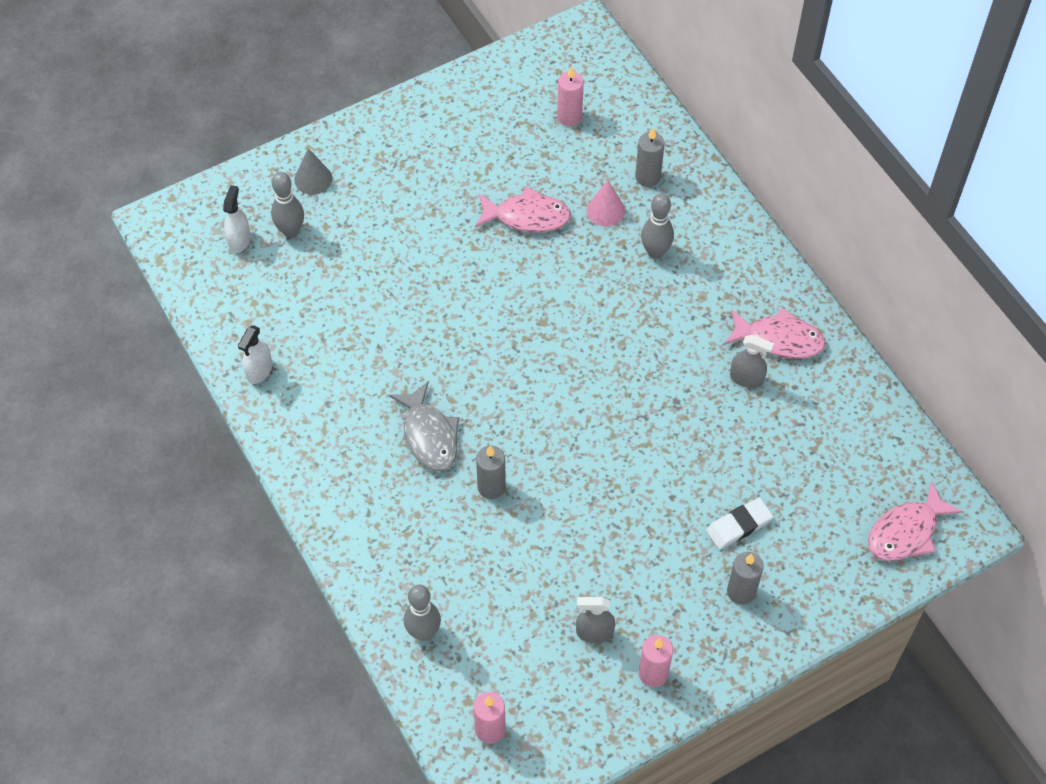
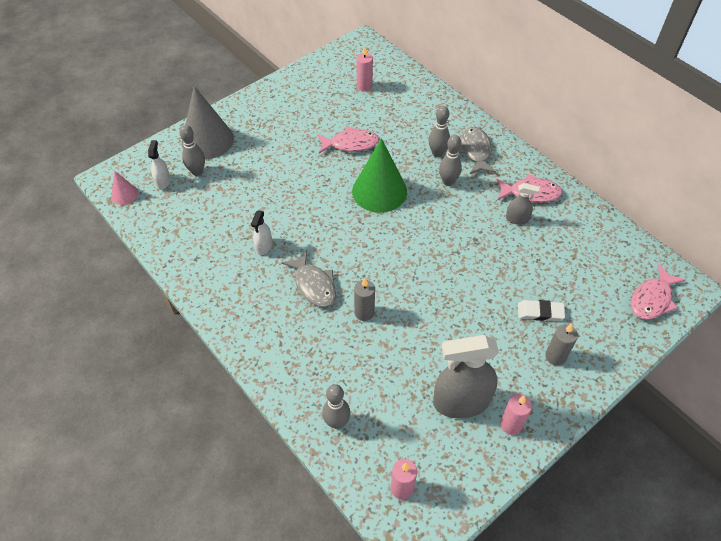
camera: 10 degrees left, 5 degrees down
(259, 370) = (188, 260): white spray bottle -> white spray bottle (264, 246)
(313, 179) = (207, 140): grey cone -> grey cone, size x2.09
(553, 302) = (379, 191): none -> green cone
(594, 632) = (461, 402): grey spray bottle -> grey spray bottle, size x2.09
(605, 210) = (399, 134): pink cone -> pink cone (124, 194)
(647, 177) = (421, 112): grey candle -> none
(659, 302) = (448, 182): none -> grey bowling pin
(715, 256) = (475, 151): none -> grey fish
(738, 525) = (540, 312): white eraser -> white eraser turned 45 degrees clockwise

